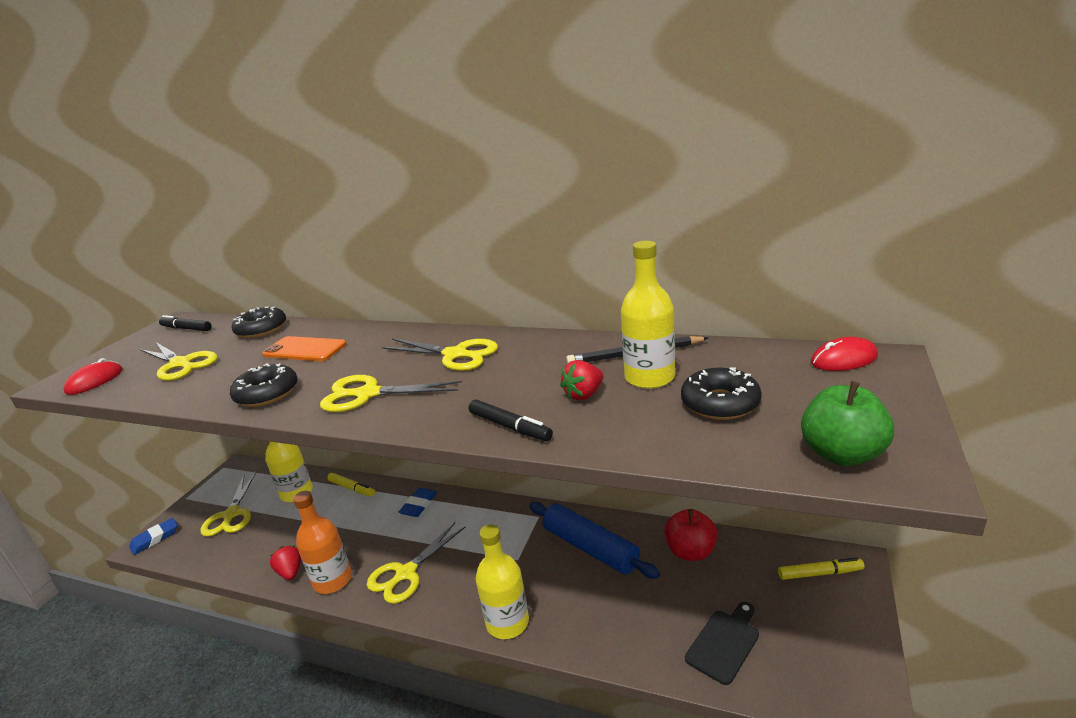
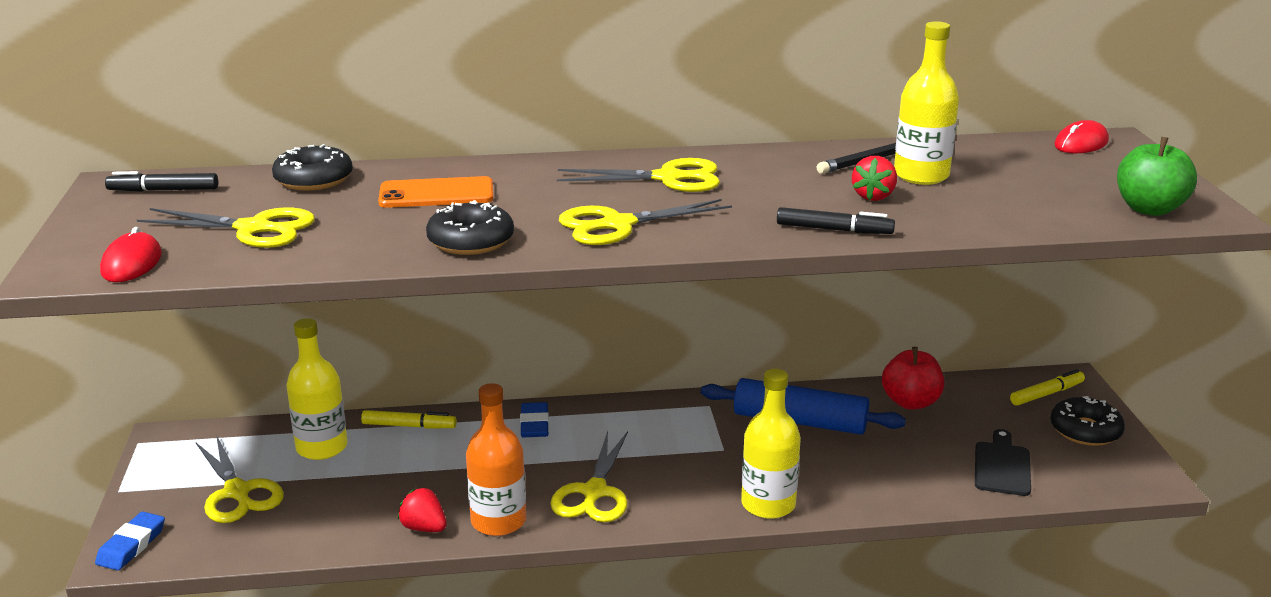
camera: 30 degrees left, 0 degrees up
(720, 403) = (1012, 187): black donut -> black donut (1085, 430)

